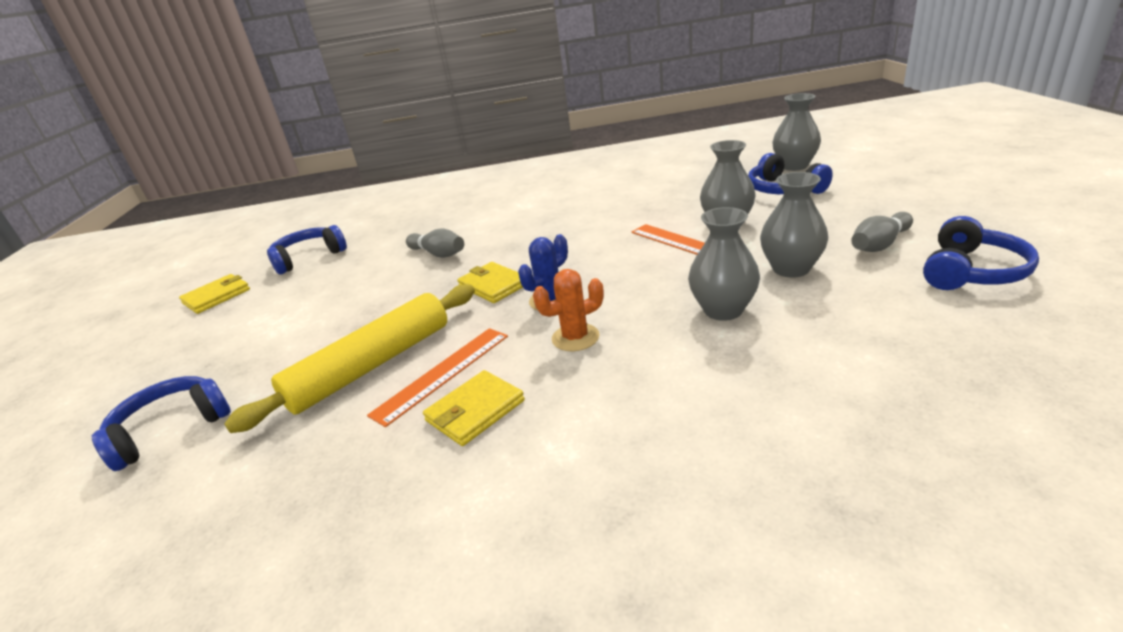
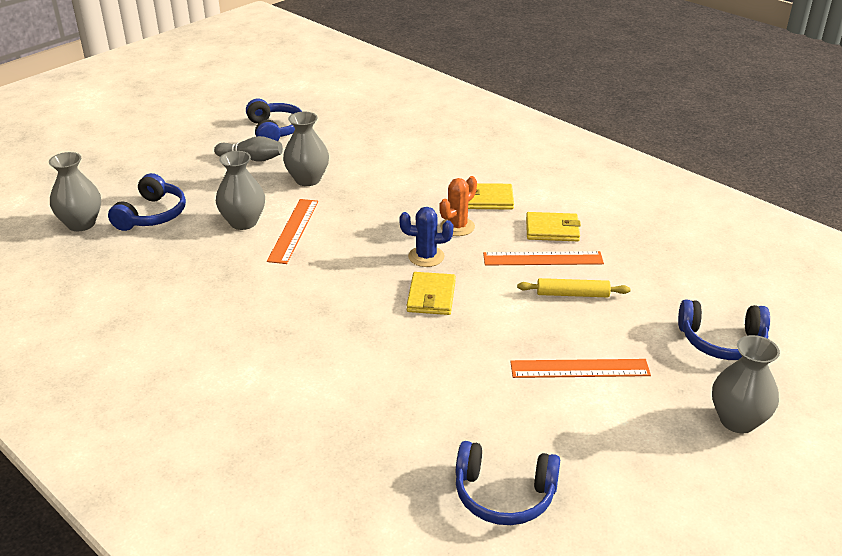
camera: 135 degrees left, 5 degrees up
(217, 296) = (637, 505): yellow wallet -> yellow wallet (487, 199)
(311, 324) = (579, 369): none -> orange ruler
(372, 365) = (572, 294): yellow rolling pin -> yellow rolling pin, size x0.51
(438, 254) = (408, 370): grey bowling pin -> none
(575, 338) = (457, 227): orange cactus -> orange cactus turned 75 degrees counterclockwise
(723, 310) = (379, 188): grey vase -> grey vase (737, 420)
(972, 272) = (275, 130): blue headphones -> blue headphones turned 75 degrees clockwise

